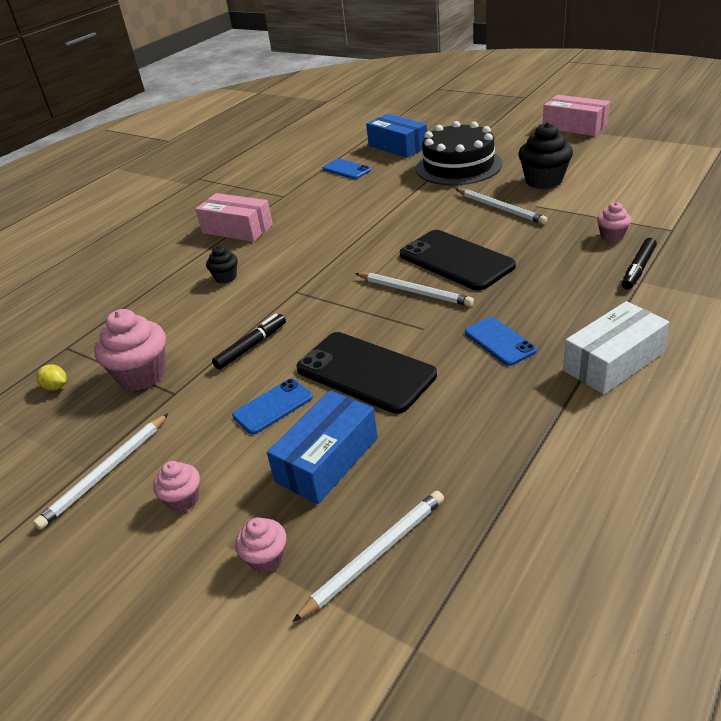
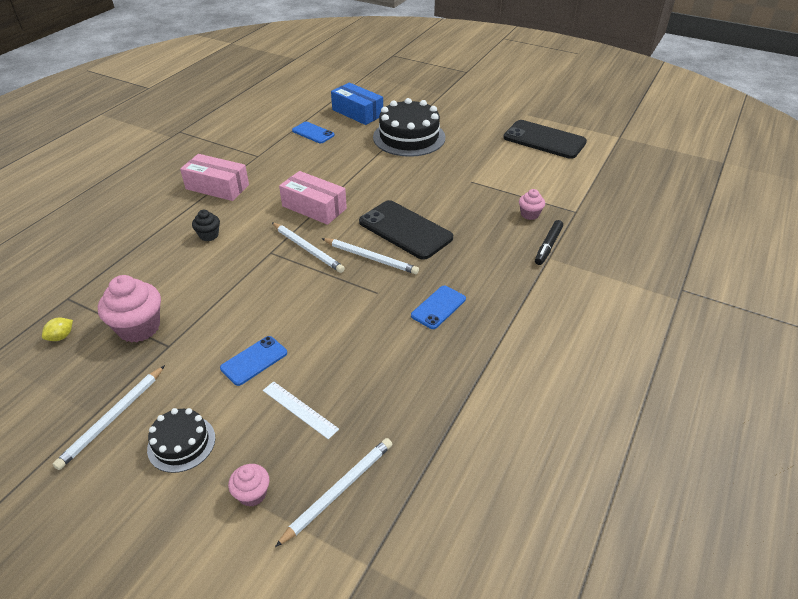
camera: 10 degrees left, 5 degrees up
(56, 387) = (61, 337): yellow lemon -> yellow lemon turned 75 degrees counterclockwise
(183, 499) = (181, 443): pink cupcake -> black cake
(251, 346) = (234, 304): black marker -> none
(327, 460) = (300, 409): blue box -> white ruler
(365, 372) = (330, 331): black phone -> black phone (544, 140)
(499, 341) = (438, 307): blue phone -> blue phone turned 75 degrees clockwise
(500, 208) = (442, 182): white pencil -> white pencil (308, 249)
(544, 181) = (478, 158): black cupcake -> none
(574, 126) = (505, 106): pink box -> pink box (314, 207)
(613, 362) = (524, 329): white box -> none

